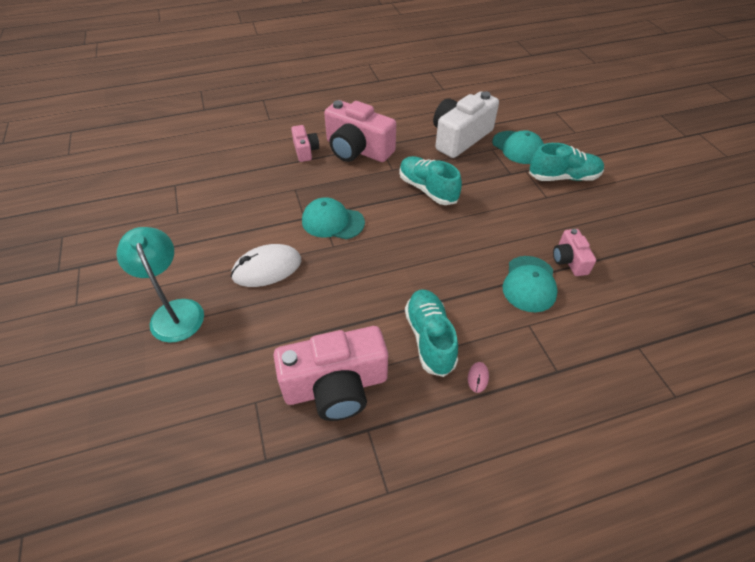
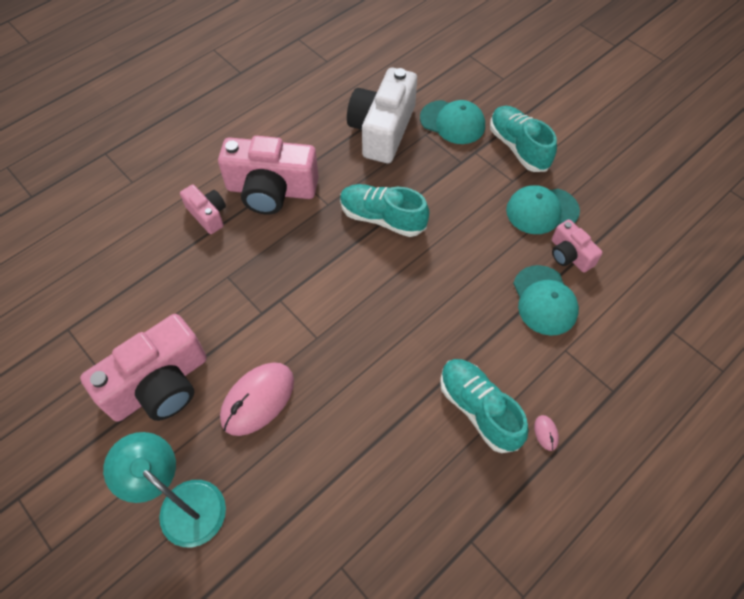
camera: 25 degrees left, 10 degrees up
(267, 268) = (258, 400): white mouse -> pink mouse
(332, 222) = (298, 305): turquoise cap -> turquoise cap (542, 211)
(336, 386) = (414, 509): pink camera -> pink camera (159, 385)
(563, 177) = (518, 147): turquoise shoe -> turquoise shoe turned 90 degrees counterclockwise

